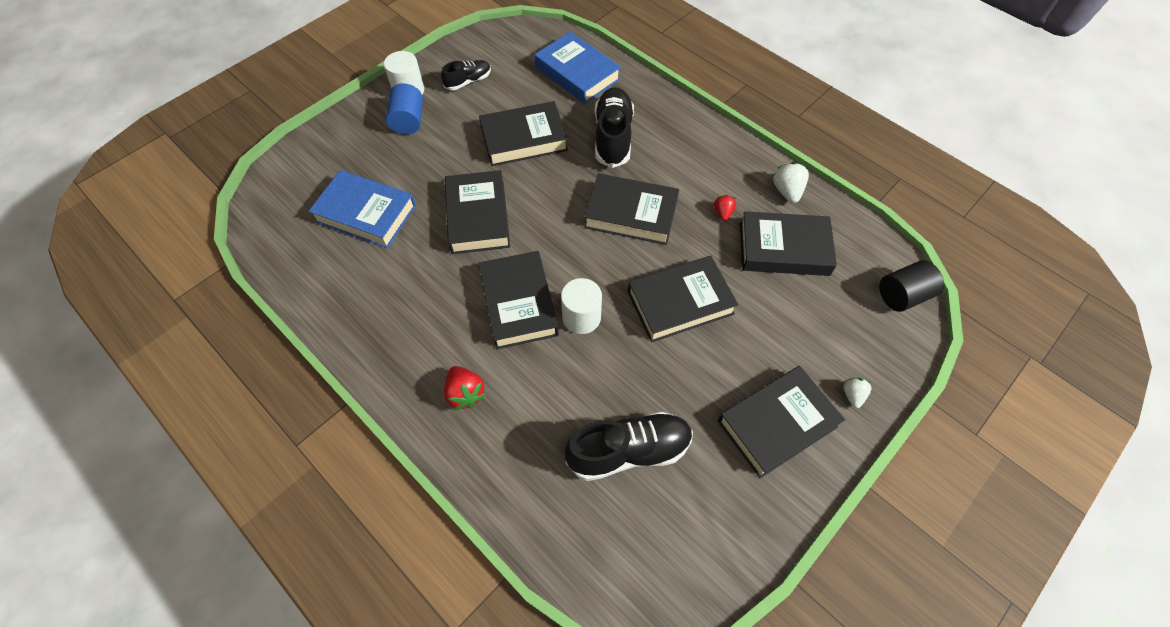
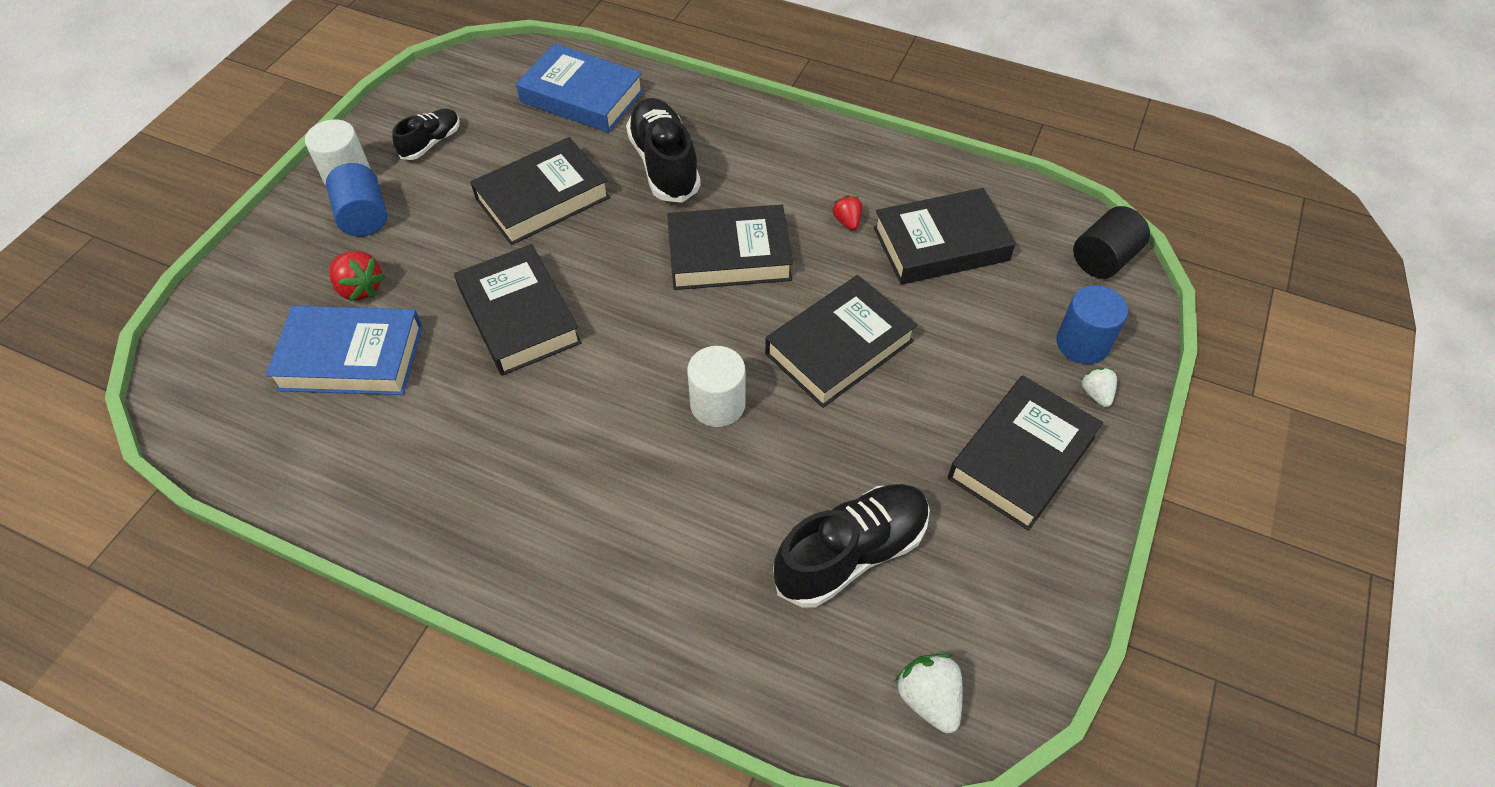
camera: 20 degrees left, 5 degrees down
(465, 393) = (598, 553): red strawberry -> red strawberry (360, 288)
(519, 303) = (624, 412): black book -> none
(787, 191) = (915, 174): white strawberry -> white strawberry (928, 698)
(858, 354) = (1082, 343): none -> blue cylinder

